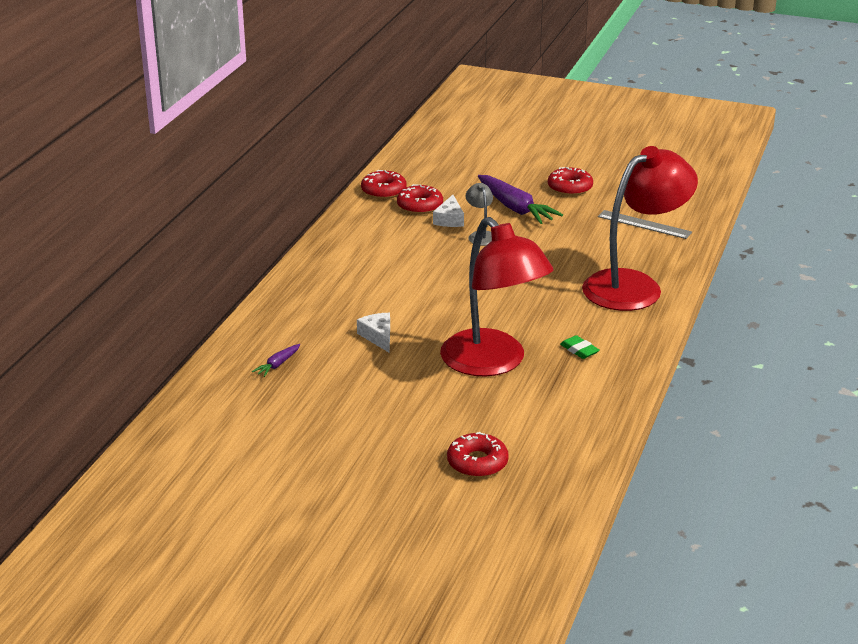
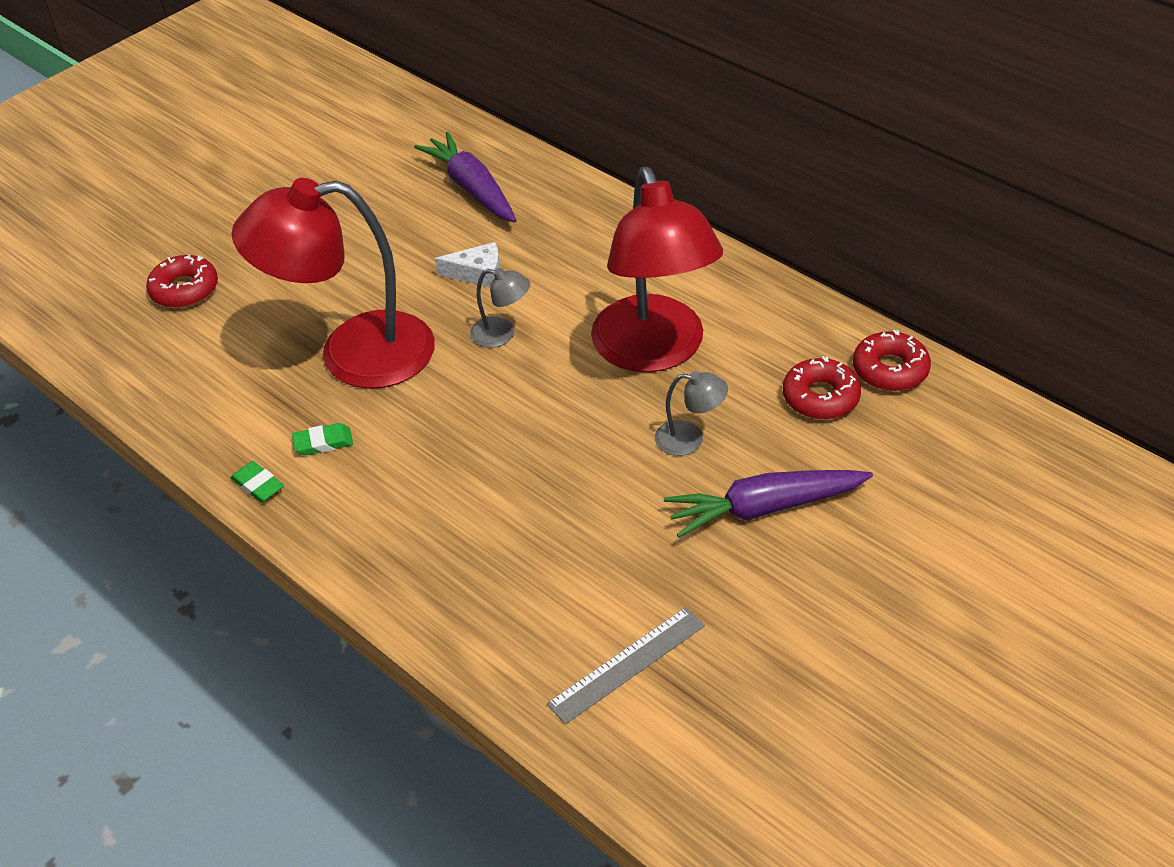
camera: 115 degrees right, 15 degrees up
(277, 365) = (472, 188): purple carrot -> purple carrot, size x2.13
(434, 312) = (502, 334): none -> grey lamp
(449, 219) = (759, 418): white cheese -> none
(570, 188) = (814, 610): red donut -> none
(632, 362) = (258, 485): none -> green eraser
(634, 285) = (441, 567): red lamp -> red lamp (654, 351)

